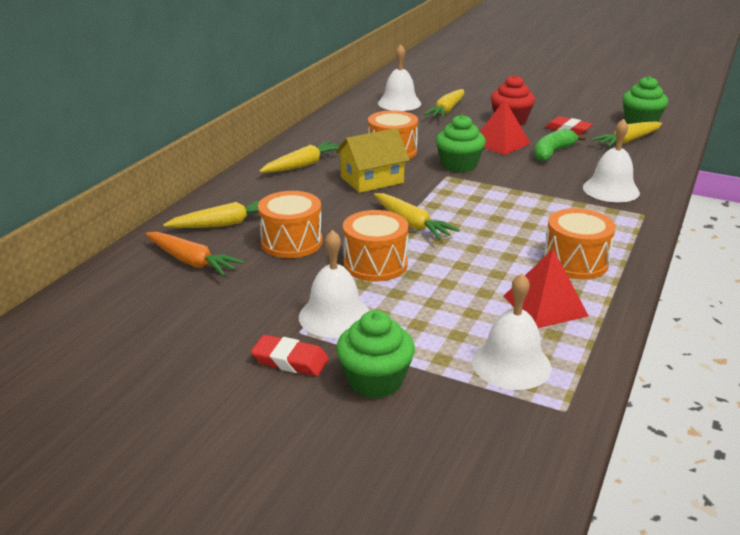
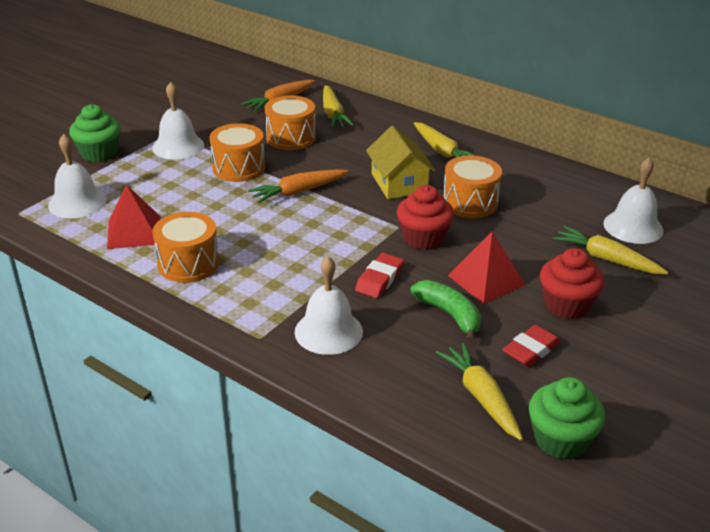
camera: 100 degrees right, 5 degrees up
(290, 360) = (139, 129): red eraser -> red eraser (379, 279)
(411, 224) = (298, 192): yellow carrot -> orange carrot
(459, 165) = (423, 238): green cupcake -> red cupcake

